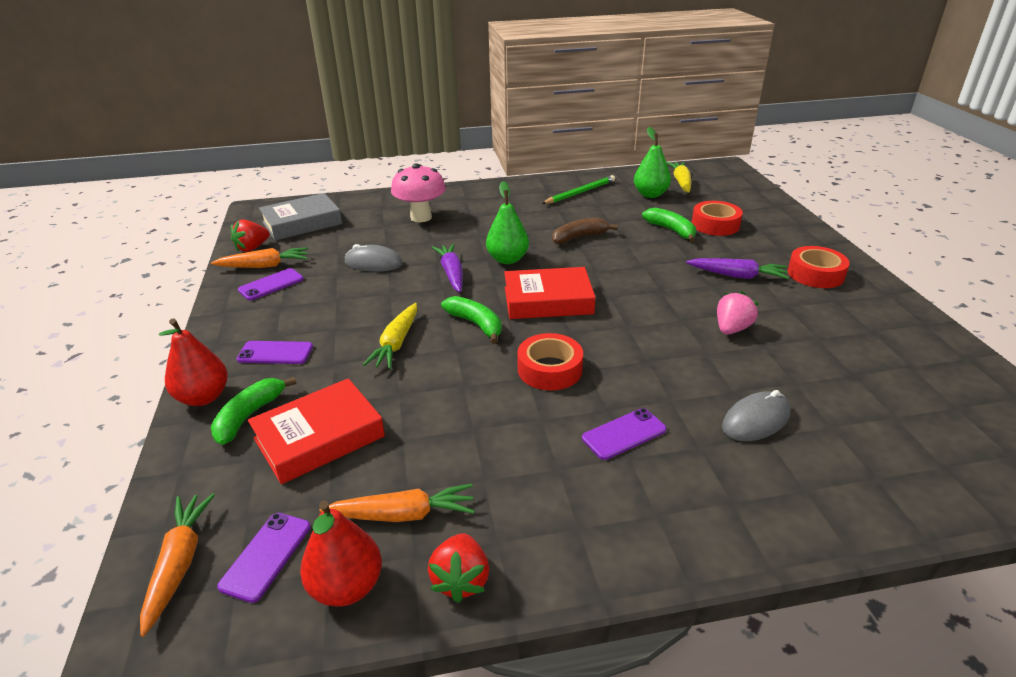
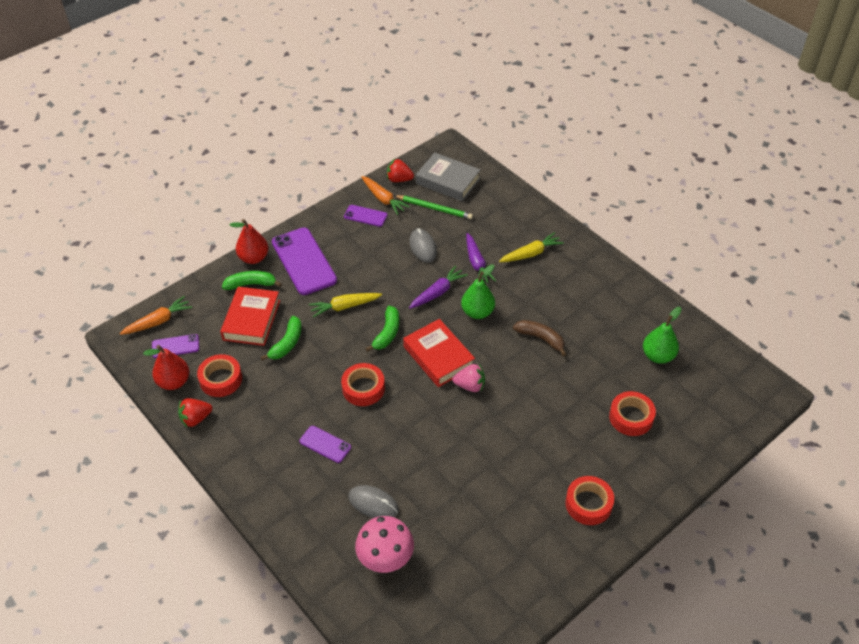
camera: 60 degrees right, 15 degrees up
(275, 353) = (304, 261): purple phone -> purple phone, size x1.97
(319, 437) = (252, 320): red book -> red book turned 75 degrees clockwise
(403, 514) = (221, 379): orange carrot -> red tape
(421, 217) = (503, 236): pink mushroom -> pink mushroom (386, 560)
(580, 192) = (623, 308): green pencil -> green pencil (434, 208)
(671, 230) = (597, 391): green banana -> green banana (287, 343)
(681, 182) = (704, 369): yellow carrot -> yellow carrot (531, 253)
(732, 329) = (469, 468): pink strawberry -> pink strawberry (470, 385)
(737, 276) = (549, 453): purple carrot -> purple carrot (477, 263)

